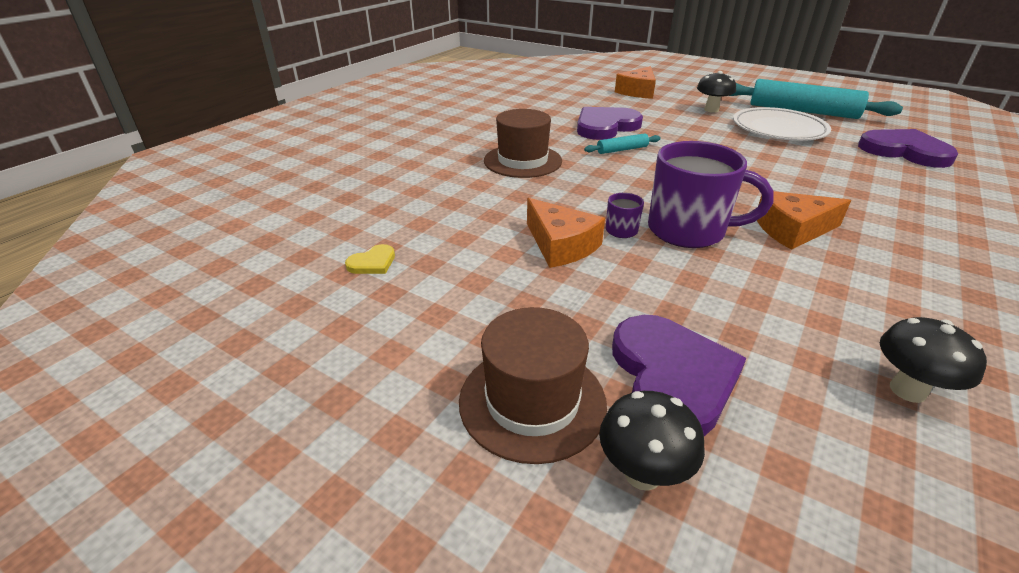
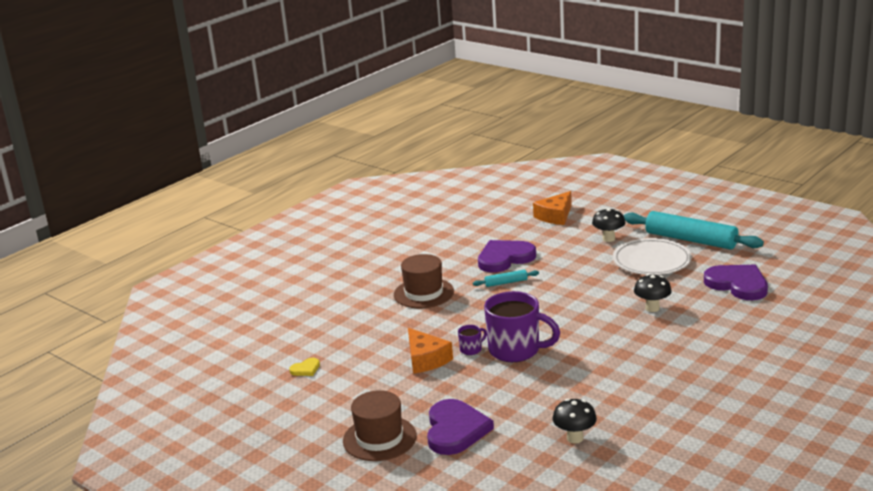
camera: 10 degrees right, 10 degrees down
(642, 473) = (420, 465): black mushroom -> black mushroom (652, 308)
(792, 230) = (588, 350): orange cheese -> none

